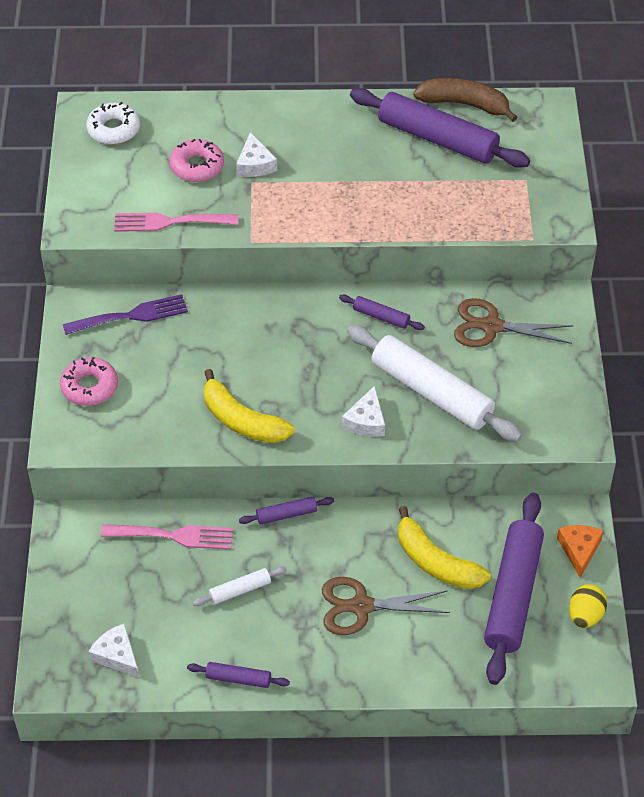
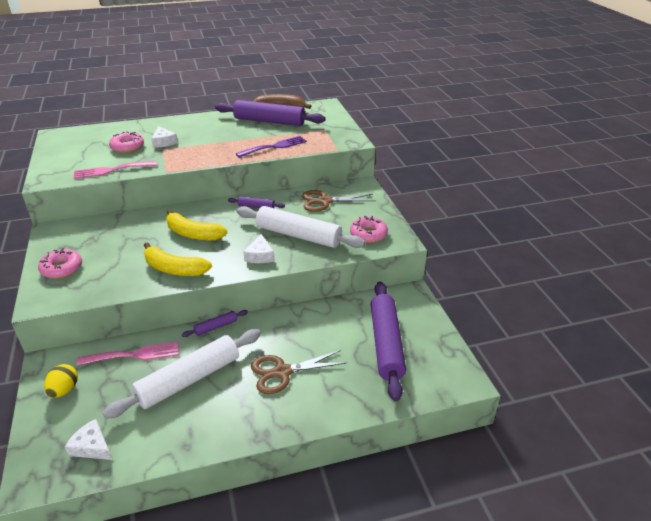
camera: 15 degrees left, 15 degrees down
(114, 129) = (73, 139): white donut -> none
(131, 316) = (92, 229): purple fork -> purple fork (275, 146)
(238, 679) = (196, 442): purple rolling pin -> none
(240, 590) = (189, 380): white rolling pin -> white rolling pin, size x2.23
(436, 562) = (327, 335): yellow banana -> yellow banana (193, 234)
(537, 412) = (368, 234): none -> pink donut
(579, 550) = (418, 310): orange cheese -> none
(585, 615) = (439, 347): yellow egg -> yellow egg (64, 390)

